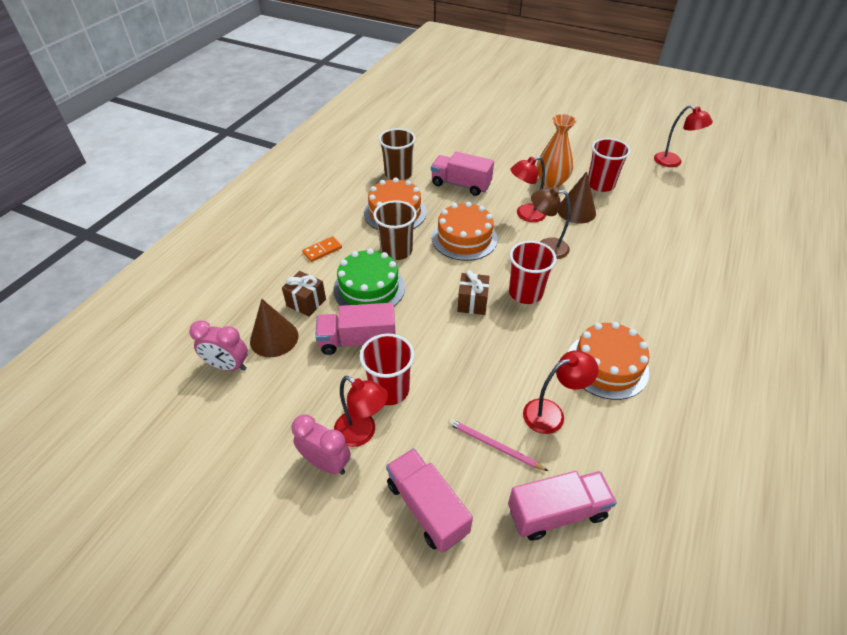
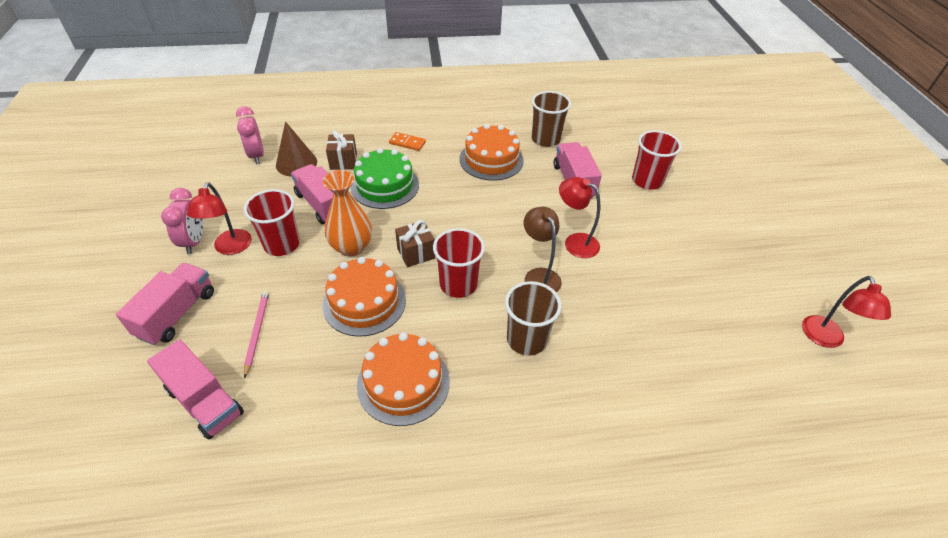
camera: 55 degrees right, 0 degrees up
(396, 251) = (443, 181): brown cup -> brown cup (526, 339)
(464, 238) = (498, 214): orange cake -> orange cake (364, 302)
(551, 182) = (651, 242): orange vase -> orange vase (351, 247)
(551, 413) = (315, 359): red lamp -> none
(576, 211) = (622, 279): brown cone -> none
(600, 184) = (693, 284): red cup -> red cup (647, 181)

